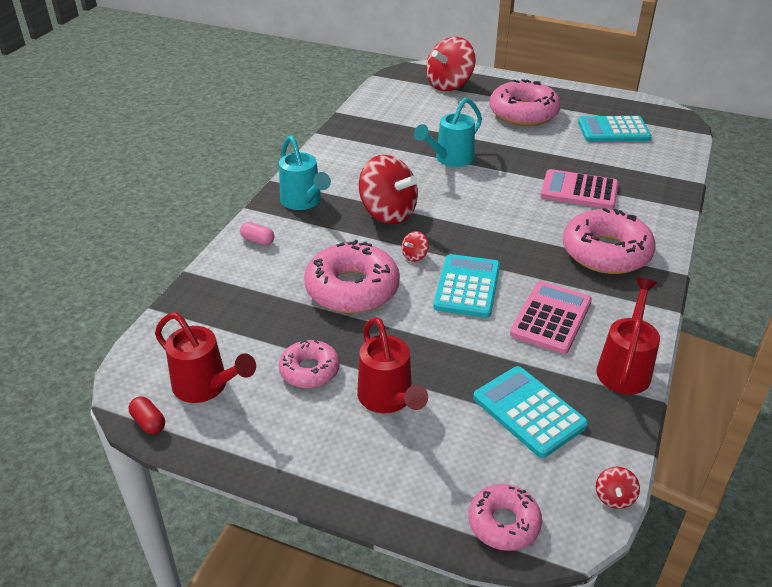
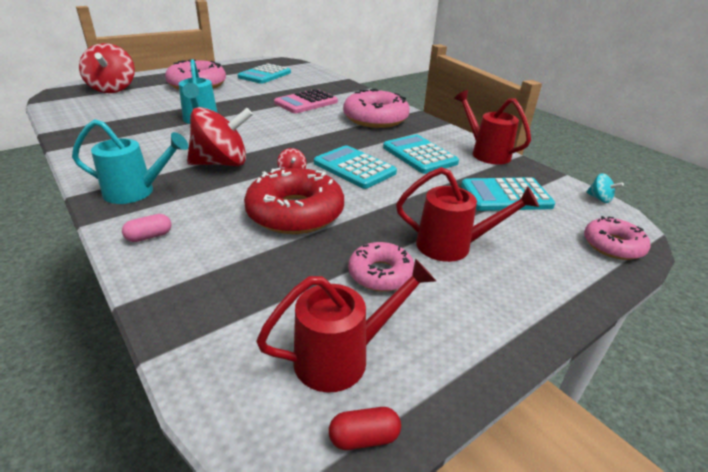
camera: 60 degrees left, 5 degrees down
(352, 289) = (295, 213): pink donut -> red donut
(551, 318) = (419, 155): pink calculator -> turquoise calculator
(614, 497) = (599, 198): red spinning top -> turquoise spinning top

